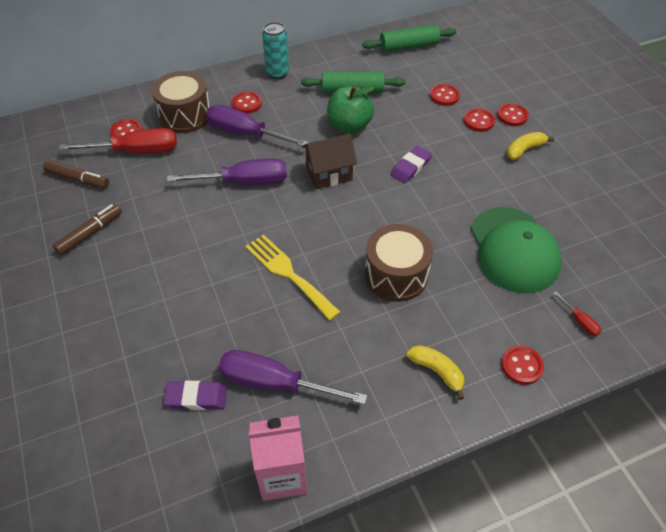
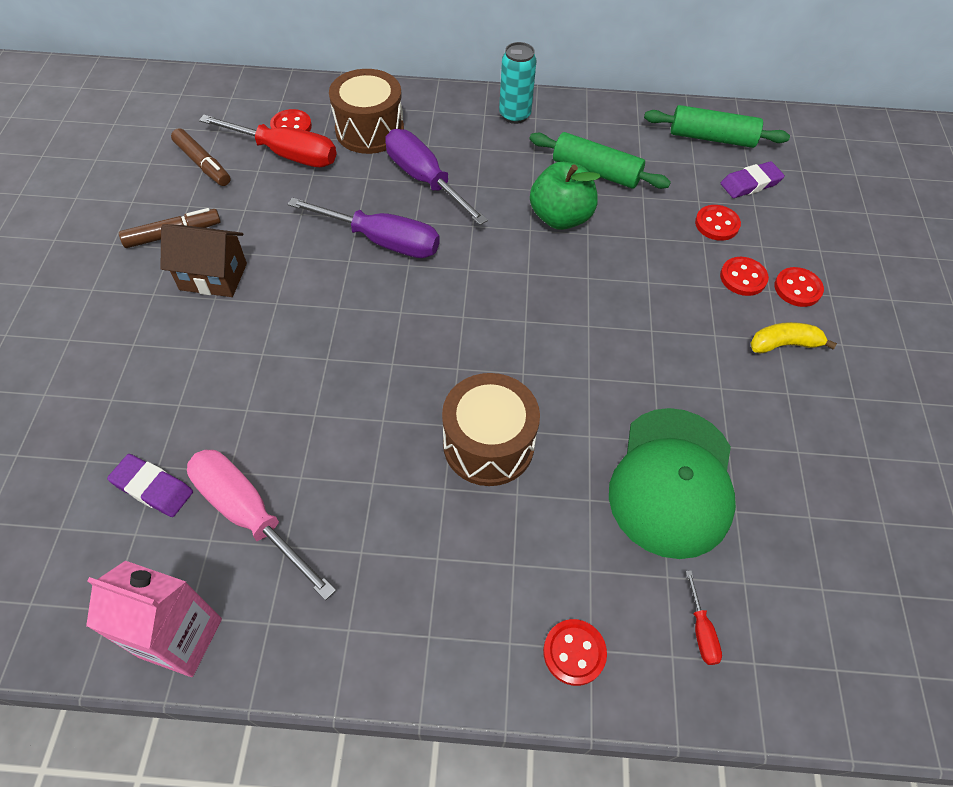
camera: 25 degrees right, 5 degrees up
(247, 104) = (451, 141): red button -> none
(275, 383) = (250, 515): purple screwdriver -> pink screwdriver
(288, 273) = (357, 381): yellow fork -> none
(329, 174) = (492, 272): brown house -> brown house (213, 276)
(411, 167) = (605, 305): purple eraser -> purple eraser (750, 183)
(437, 371) = (455, 601): yellow banana -> none

